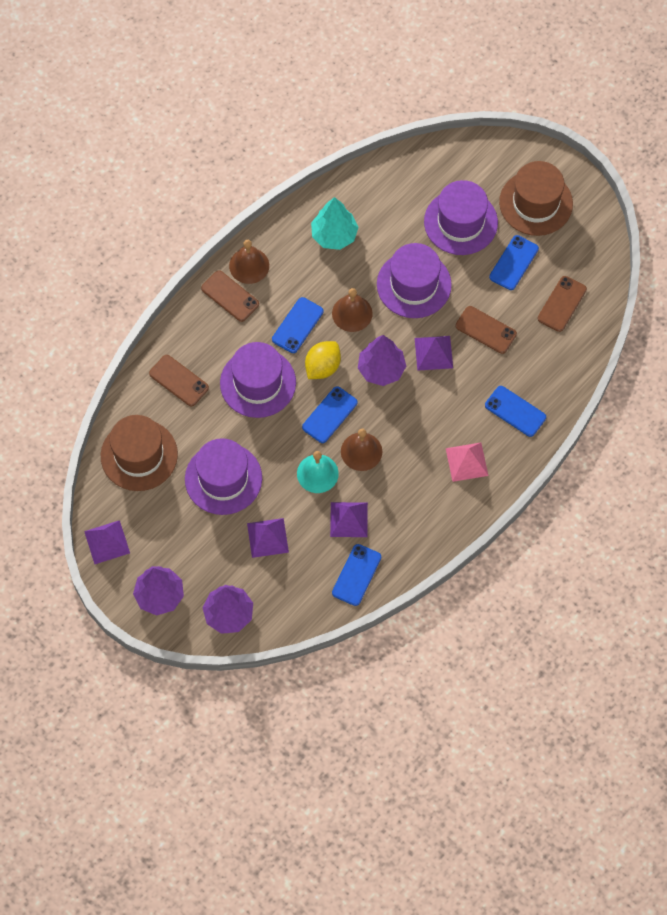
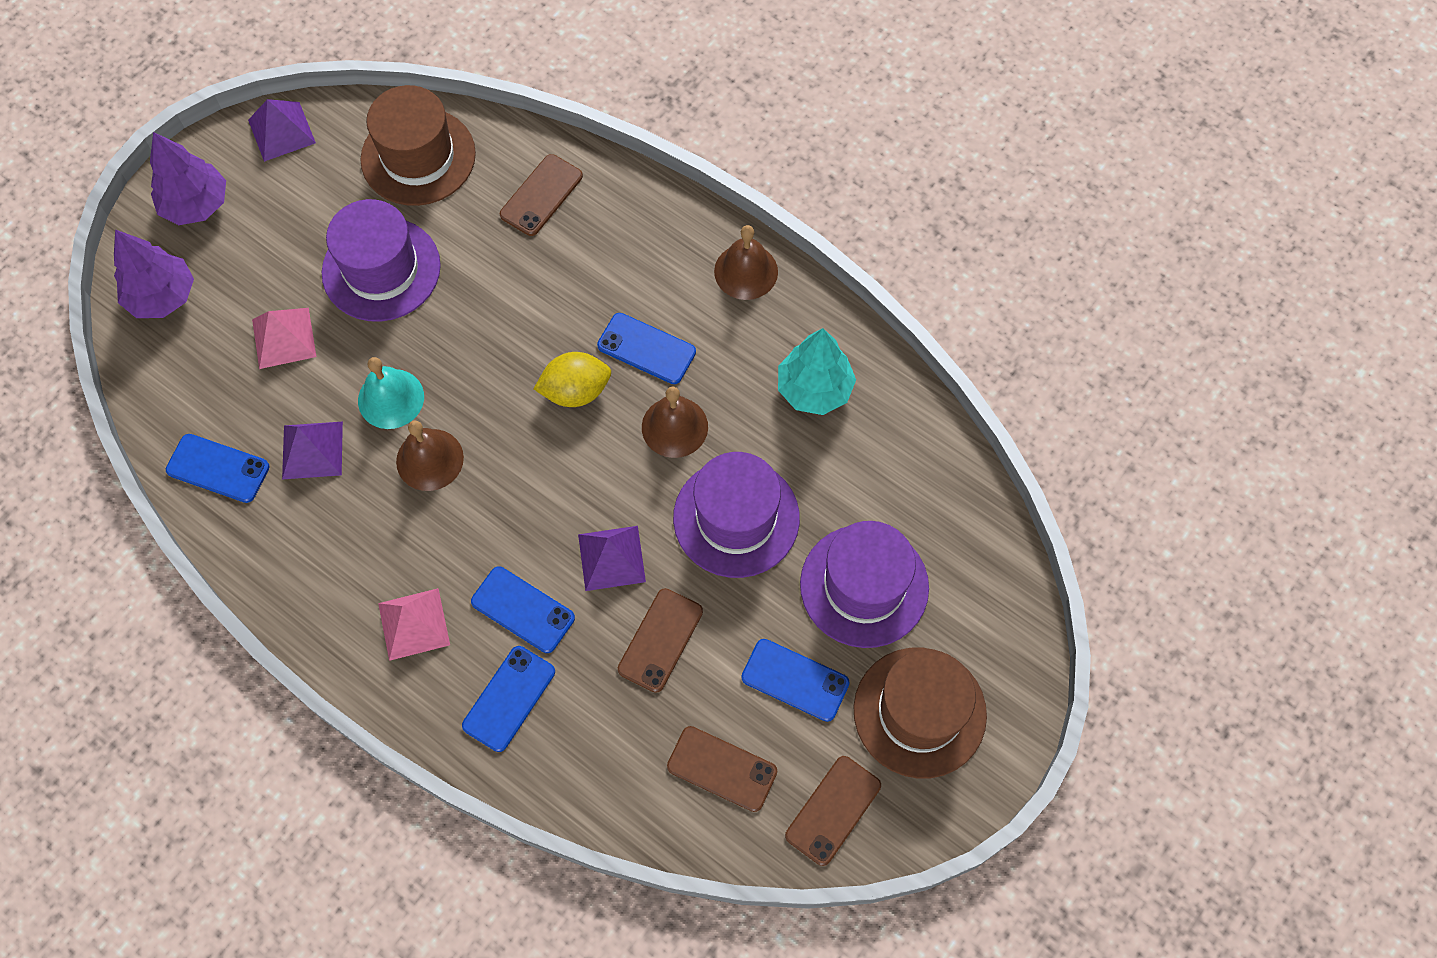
camera: 85 degrees right, 0 degrees up
(230, 296) = (689, 250): brown phone -> brown phone (833, 810)
(258, 383) = (543, 301): purple hat -> none
(267, 537) = (284, 338): purple pyramid -> pink pyramid
(322, 367) = (575, 391): yellow lemon -> yellow lemon turned 45 degrees counterclockwise
(329, 415) = (492, 408): blue phone -> blue phone (523, 609)
(381, 369) = (576, 478): purple tree -> none

